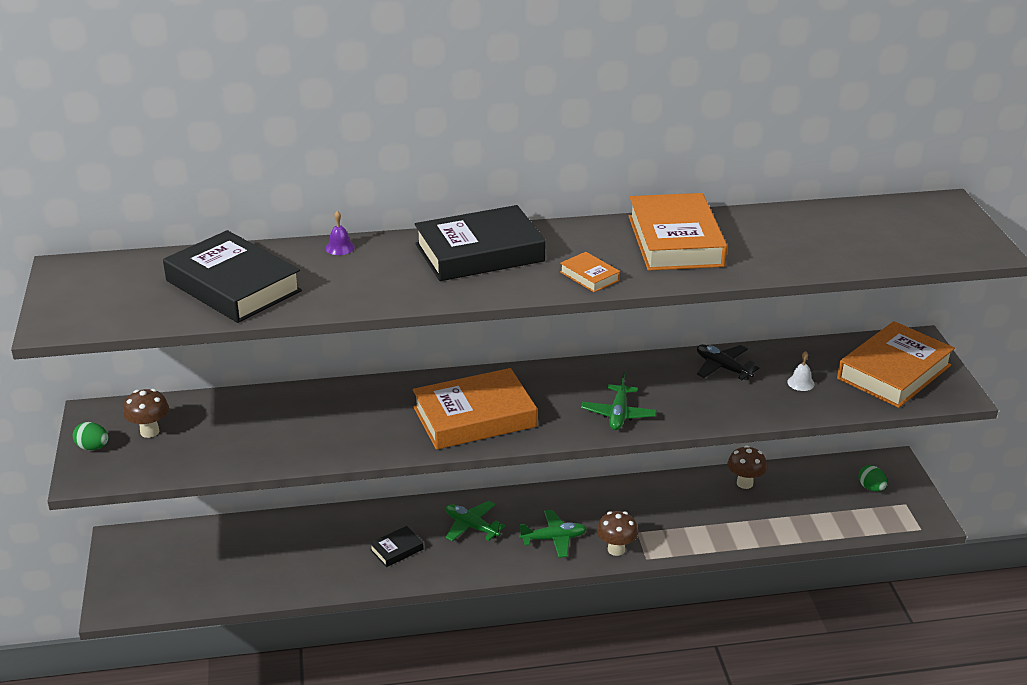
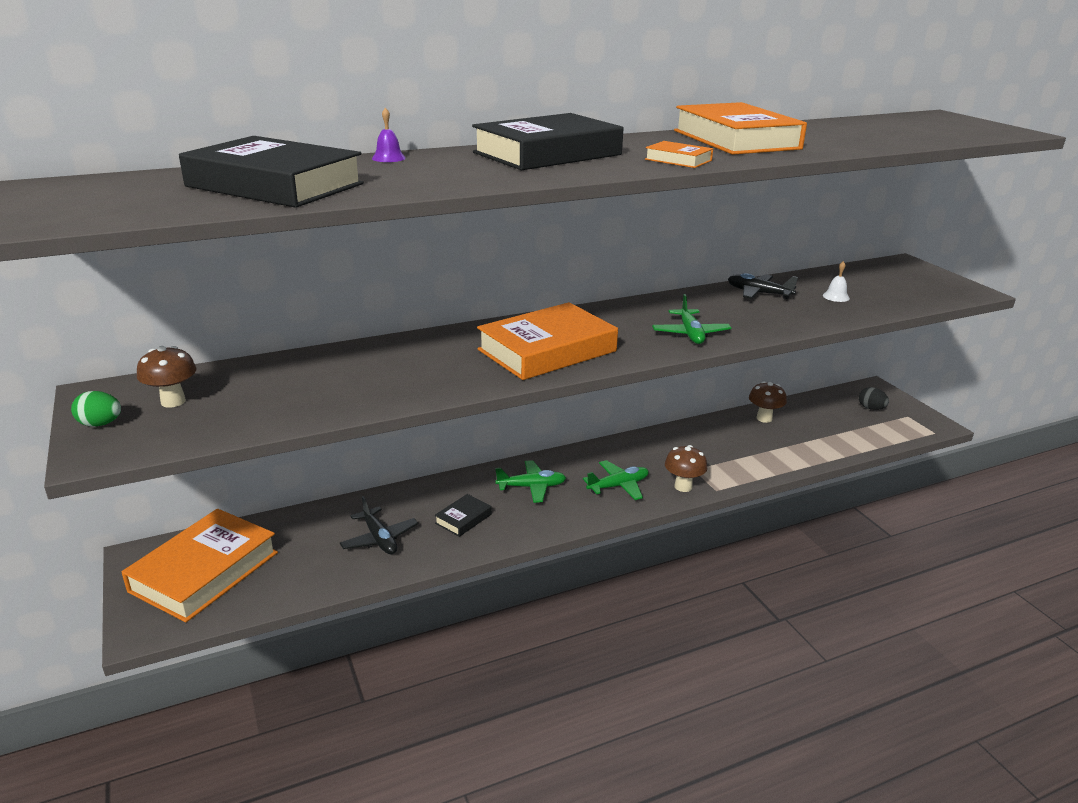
camera: 15 degrees left, 5 degrees down
(317, 557) = (379, 539): none -> black plane
(471, 526) = (531, 487): green plane -> green plane turned 150 degrees clockwise
(871, 488) = (871, 408): green egg -> black egg
(894, 372) = (906, 283): orange book -> orange book (204, 572)

